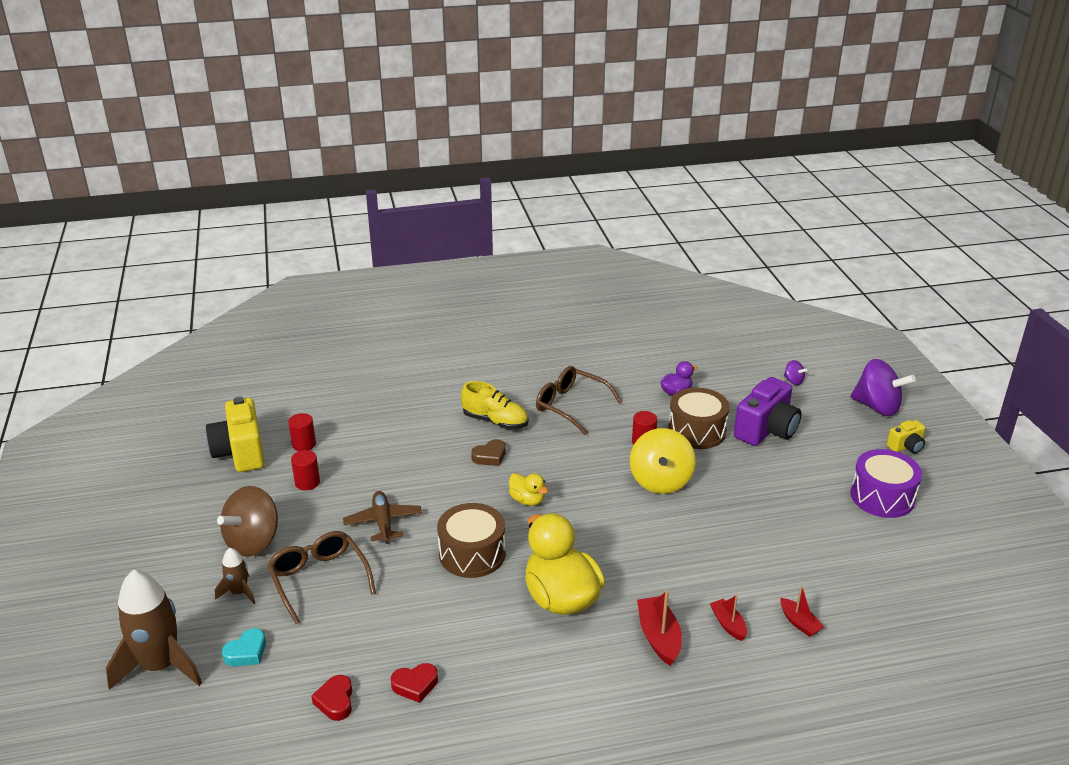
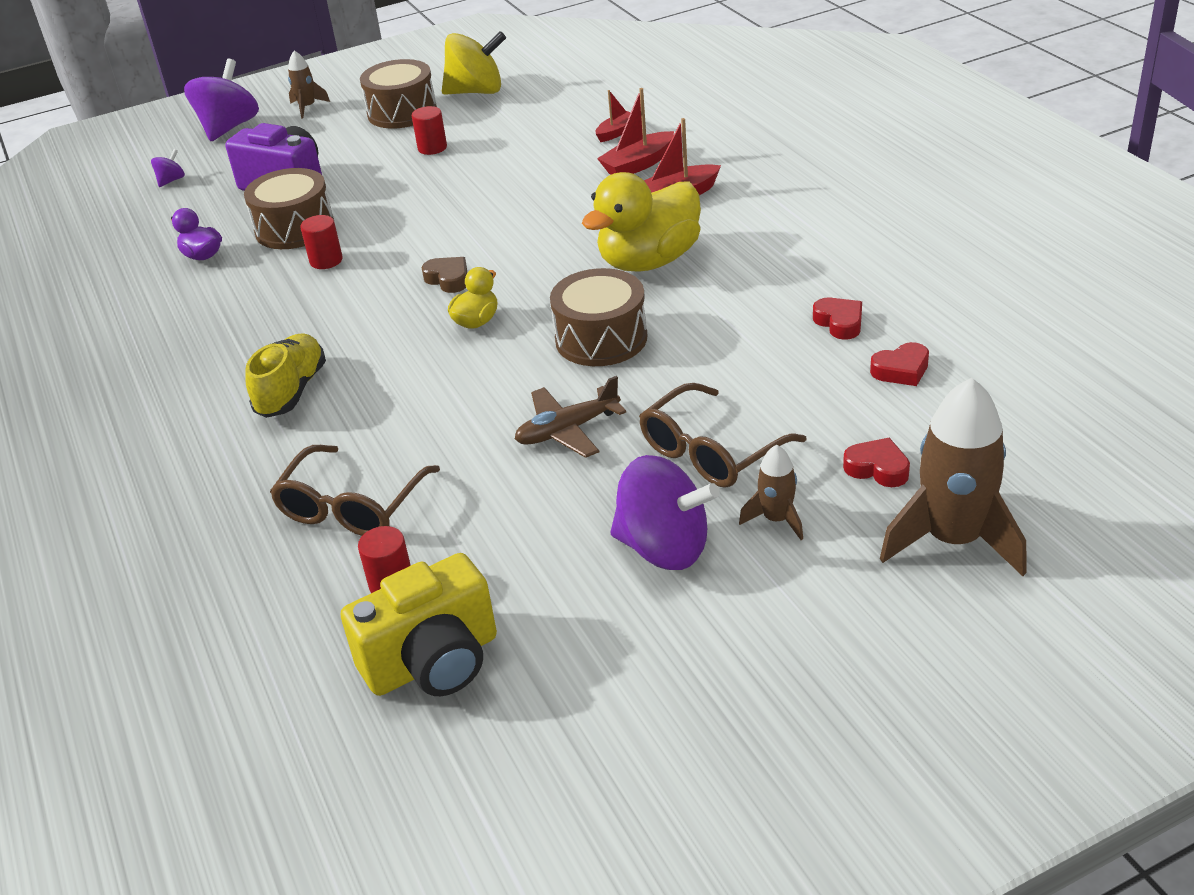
camera: 100 degrees left, 5 degrees up
(246, 652) = (877, 468): turquoise heart -> red heart
(253, 542) = (664, 548): brown spinning top -> purple spinning top
(307, 482) = (498, 541): red cylinder -> red cylinder (432, 148)
(490, 456) = (384, 375): brown heart -> brown heart (448, 279)
(570, 405) = (242, 333): brown glasses -> brown glasses (351, 507)
(660, 481) = (408, 236): yellow spinning top -> yellow spinning top (476, 92)
(728, 624) = (638, 165): red boat -> red boat, size x1.57
(882, 497) = (402, 112): purple drum -> brown drum
(906, 447) = (307, 107): yellow camera -> brown rocket

